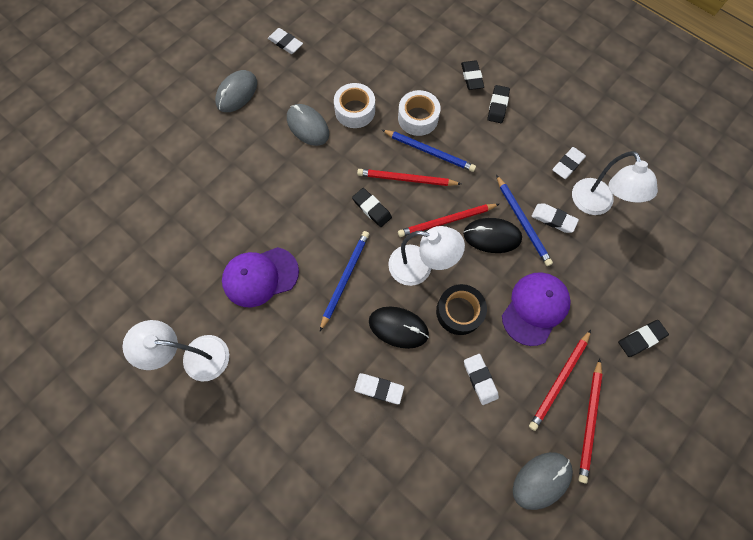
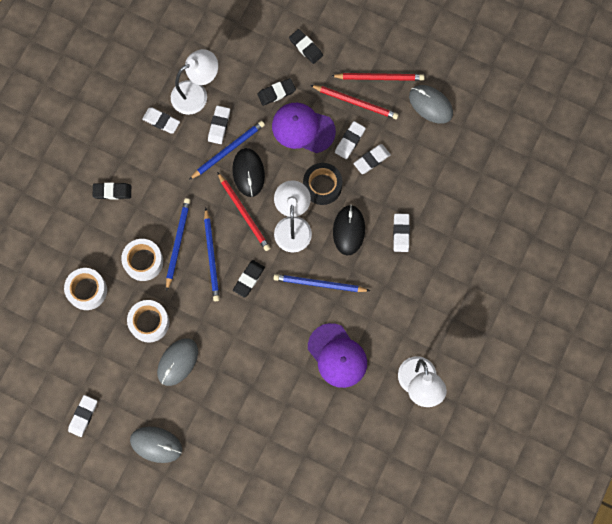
camera: 105 degrees left, 5 degrees up
(402, 67) = (87, 290): none -> white tape
(406, 179) = (211, 256): red pencil -> blue pencil
(471, 77) = (84, 222): black eraser -> black eraser (276, 93)
(509, 359) = (350, 141): none -> white eraser

